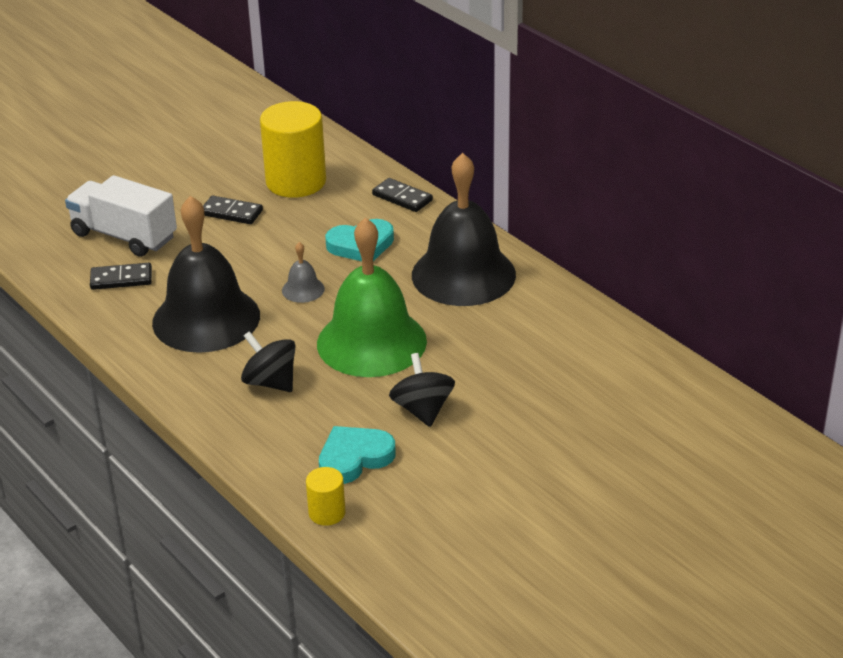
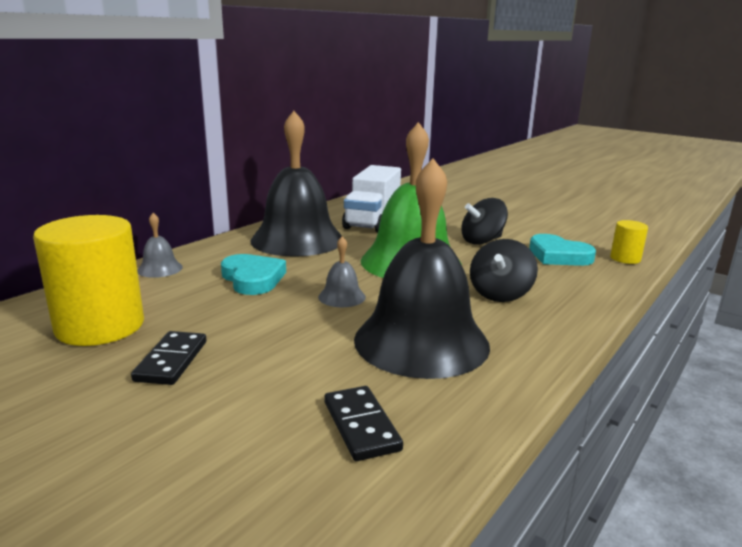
camera: 105 degrees left, 15 degrees down
(124, 236) = (232, 452): white truck -> white truck (372, 220)
(402, 197) = (160, 269): black domino -> grey bell

